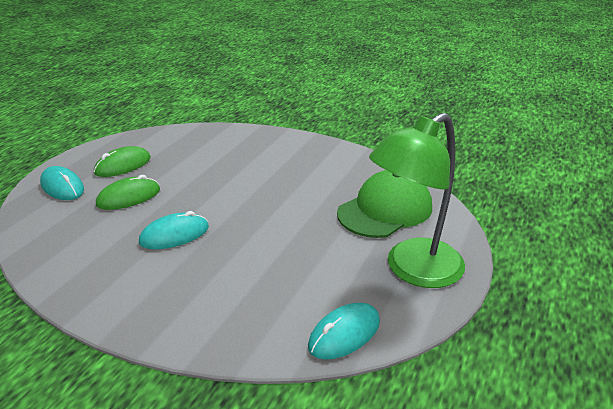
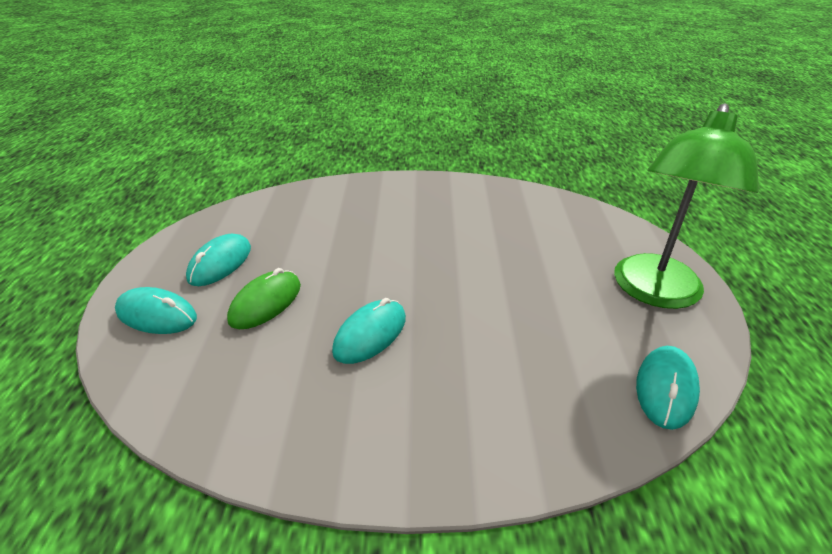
camera: 25 degrees left, 5 degrees up
(123, 165) = (220, 263): green mouse -> turquoise mouse
(385, 210) = (565, 236): green cap -> none

